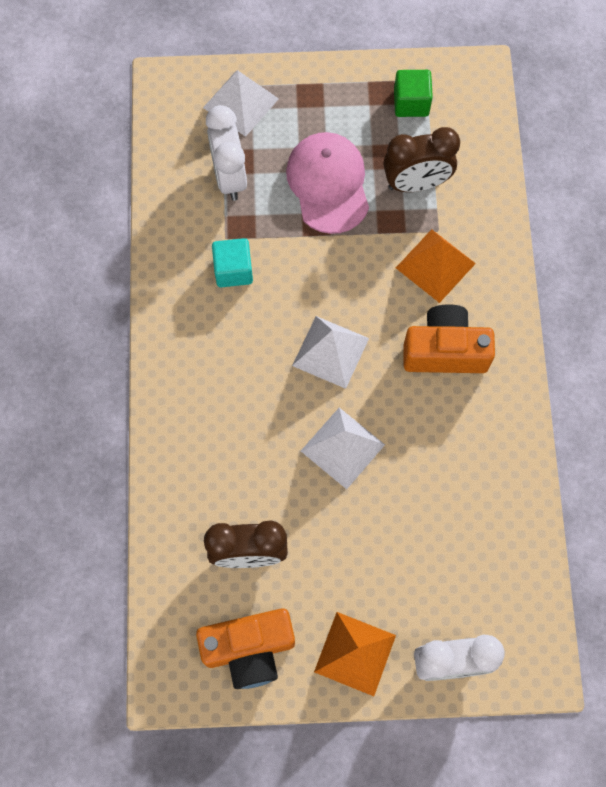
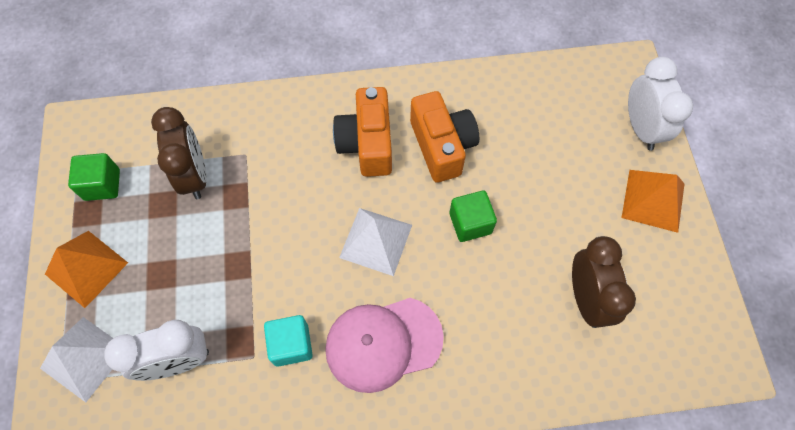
camera: 95 degrees left, 5 degrees down
(249, 649) = (673, 289): orange camera -> orange camera (442, 146)
(328, 184) = (191, 257): pink cap -> pink cap (383, 343)
(343, 447) = (470, 223): white pyramid -> green cube
(435, 265) = (282, 155): orange pyramid -> orange pyramid (86, 268)

